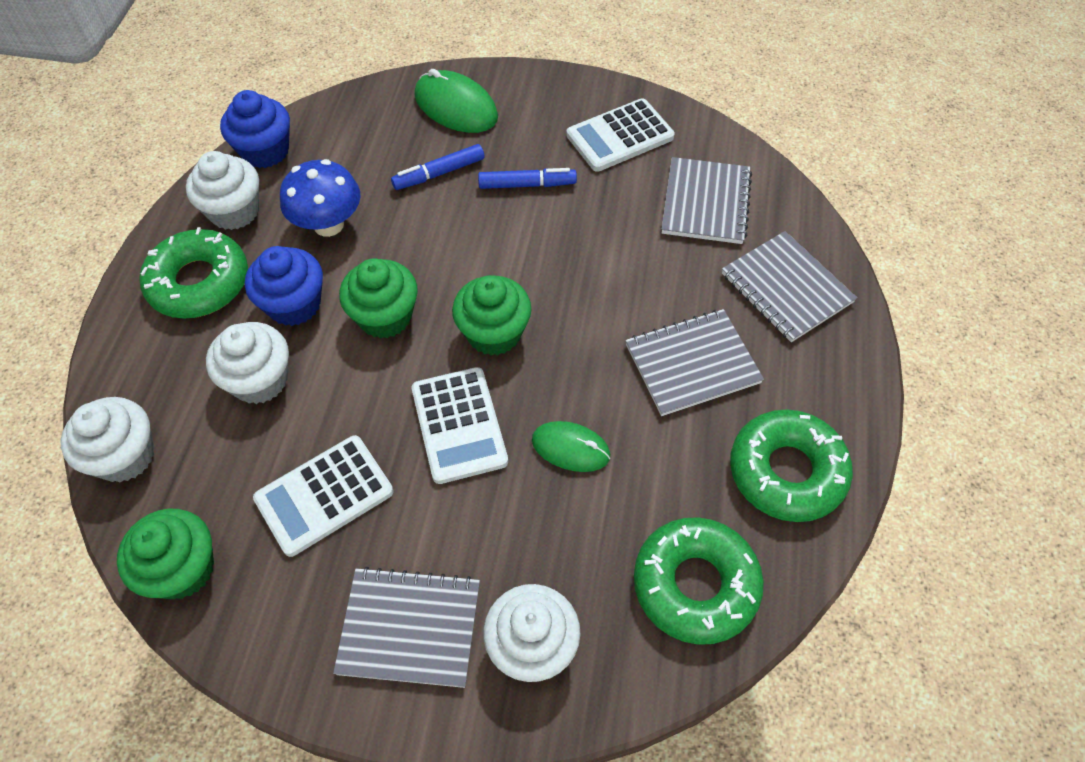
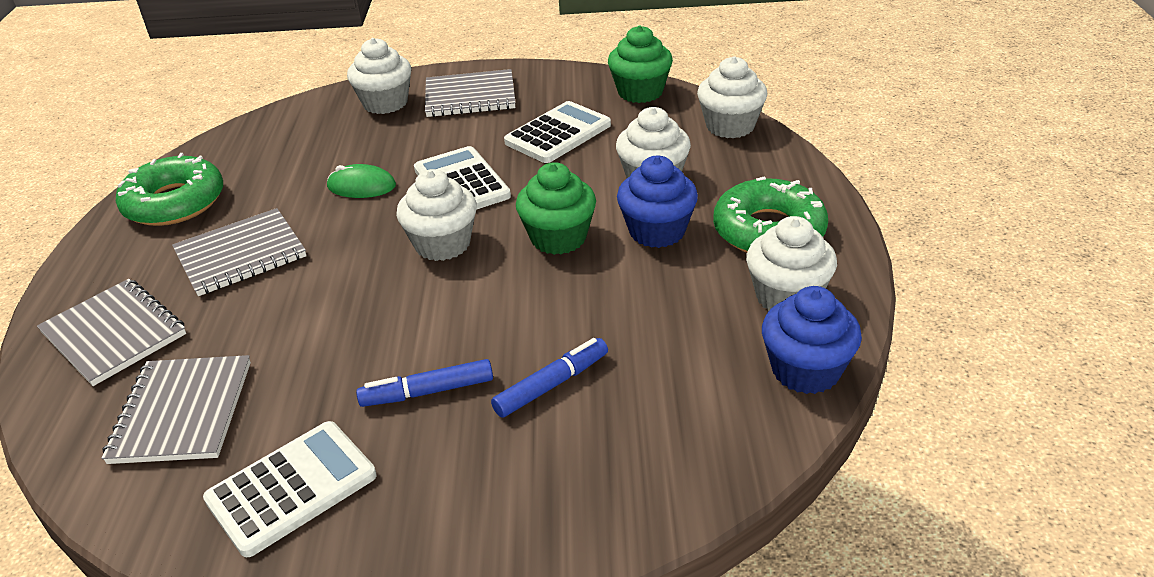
camera: 170 degrees right, 20 degrees down
(328, 224) = (665, 303): blue mushroom -> none
(456, 106) = (560, 490): green mouse -> none
(494, 333) = (442, 244): green cupcake -> white cupcake
(695, 584) = (268, 141): green donut -> none

